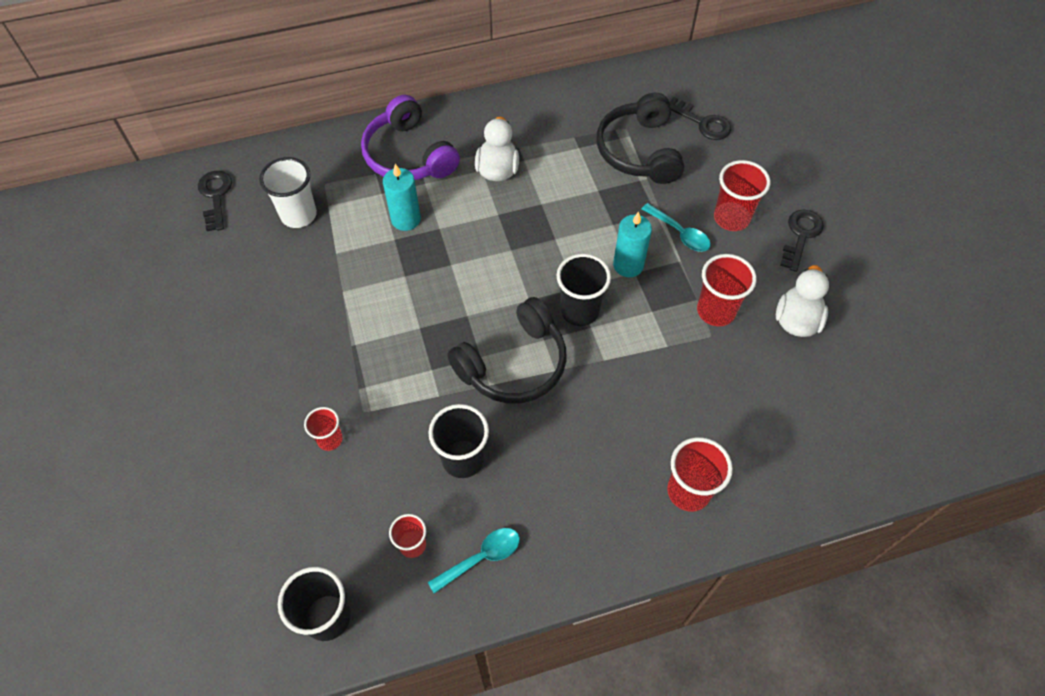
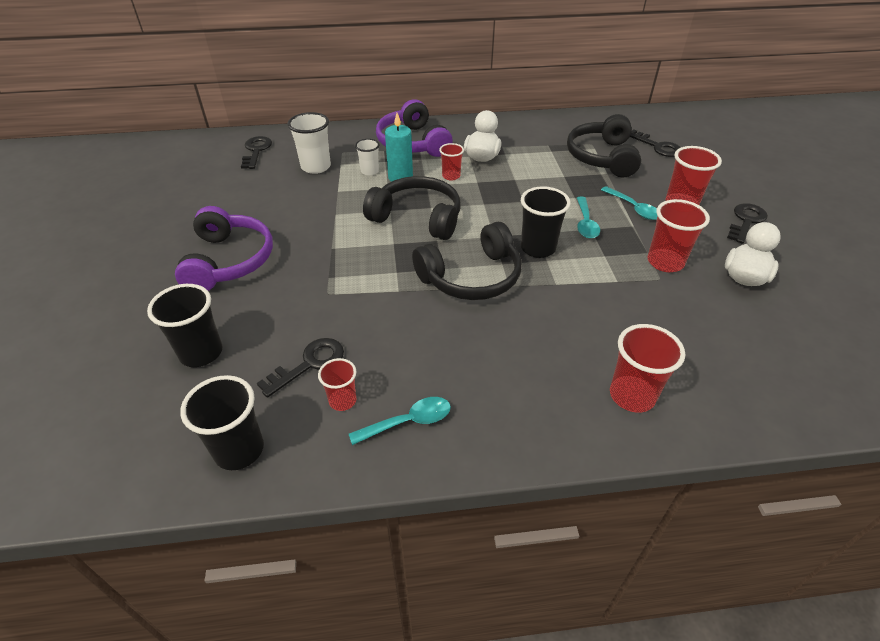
camera: 10 degrees right, 15 degrees down
(240, 382) = (229, 261): none -> purple headphones
(330, 439) = (291, 309): red cup -> red cup (451, 176)
(366, 213) = (369, 171): none -> white cup
(368, 507) = (309, 364): none -> black key
(439, 283) = (417, 218): none -> black headphones
(463, 459) = (409, 339): black cup -> black cup (201, 353)
(628, 265) = (585, 223): turquoise candle -> turquoise spoon

